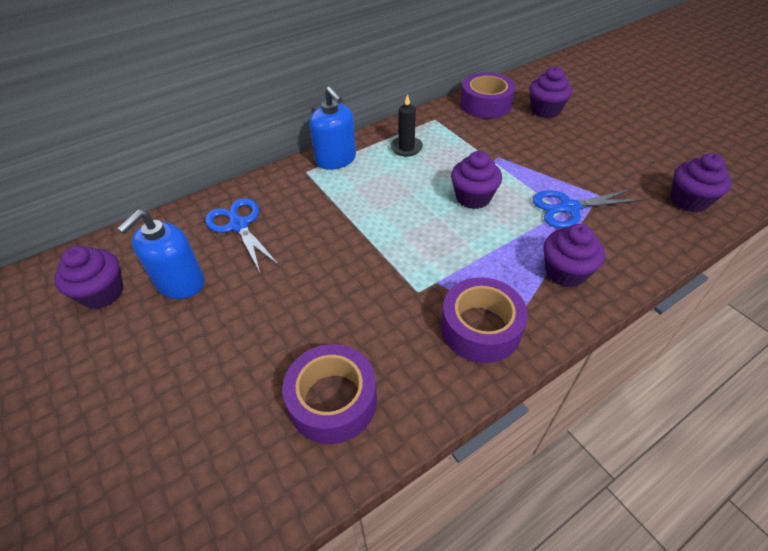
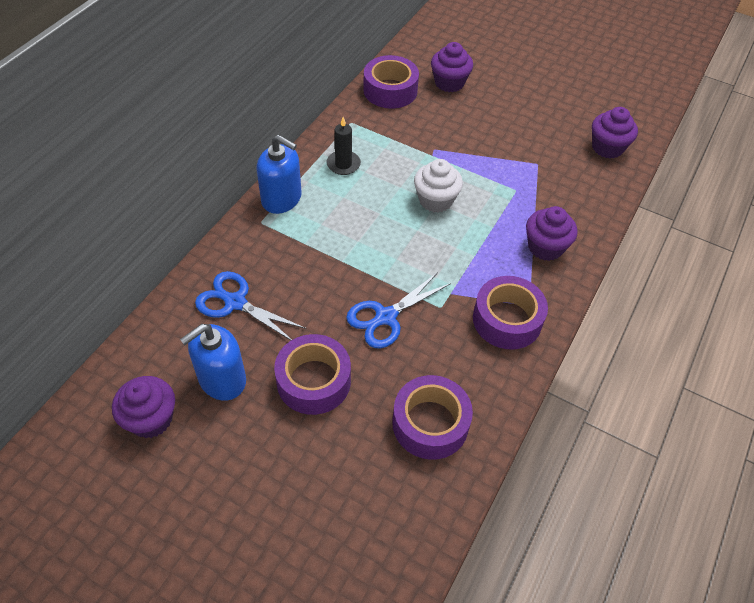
camera: 30 degrees left, 5 degrees up
(180, 282) = (222, 379): blue soap dispenser -> blue soap dispenser turned 45 degrees clockwise
(253, 314) = (313, 381): none -> purple tape
(473, 197) = (435, 200): purple cupcake -> white cupcake
(569, 208) = (520, 185): blue scissors -> blue scissors (386, 317)

